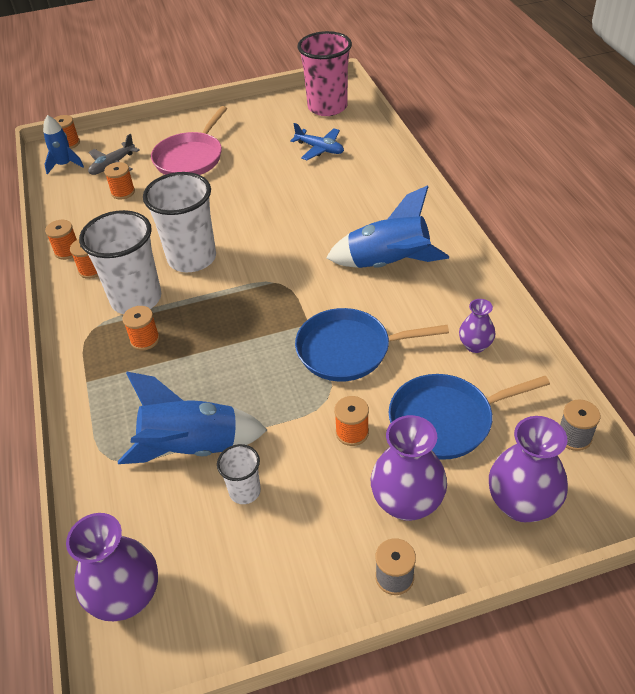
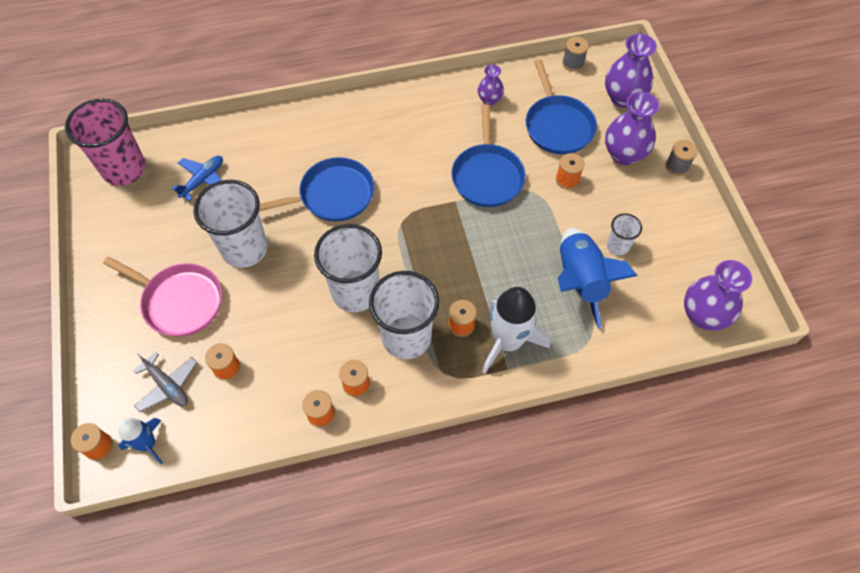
camera: 90 degrees left, 15 degrees up
(119, 379) = (507, 342): none -> white rocket
(243, 184) = (244, 249): none -> white cup
(309, 230) = (333, 195): none -> blue pan
(388, 264) = (391, 141): blue rocket -> none

